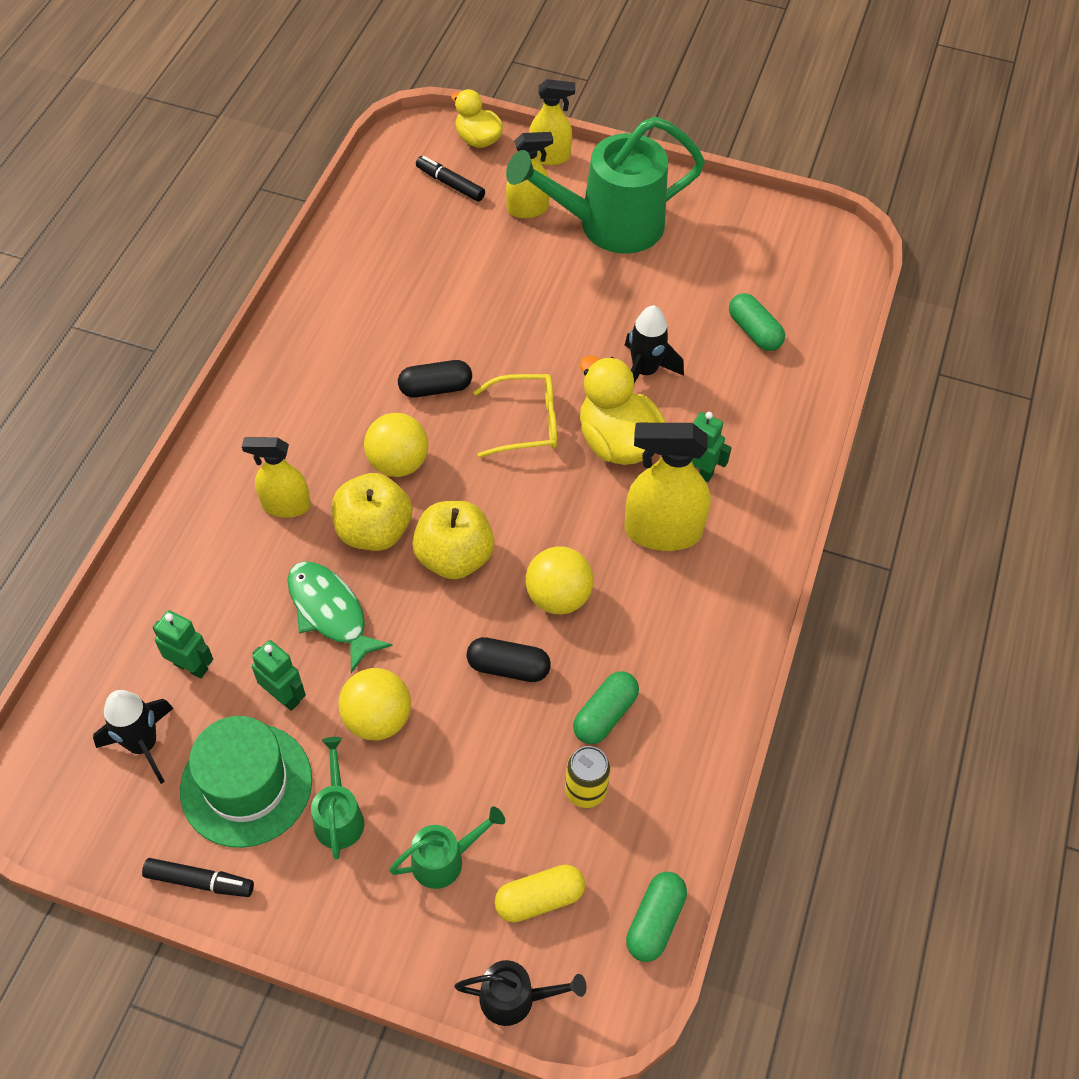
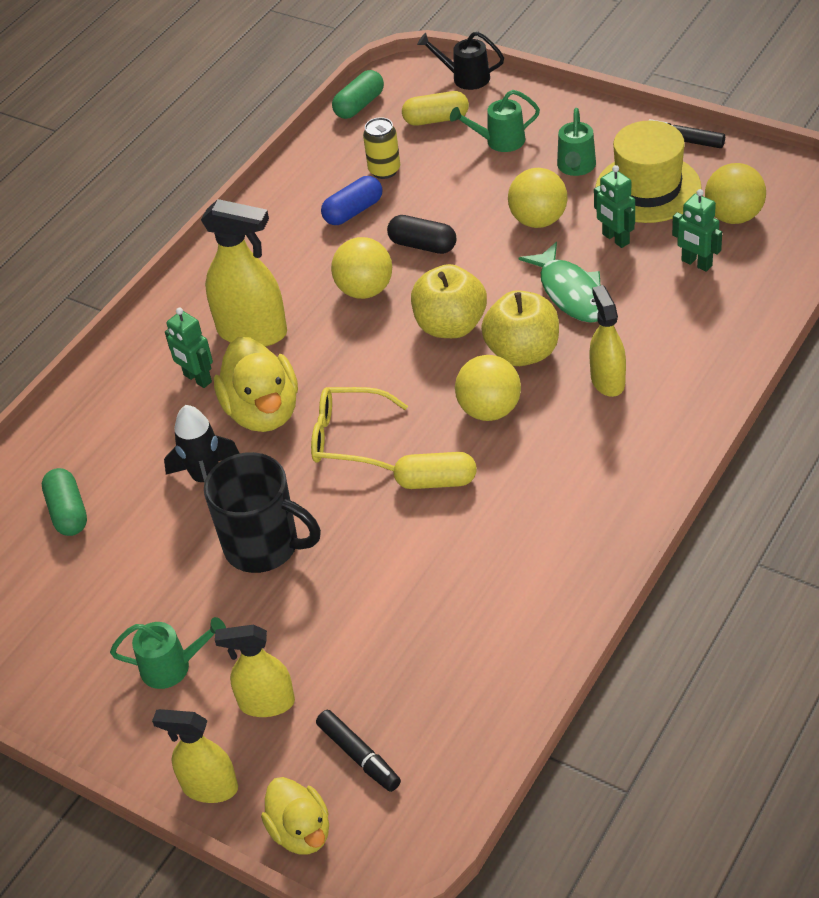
camera: 160 degrees left, 10 degrees down
(143, 745) = (733, 216): black rocket -> yellow ball
(246, 784) = (648, 188): green hat -> yellow hat
(285, 505) = (607, 380): yellow spray bottle -> yellow spray bottle turned 120 degrees counterclockwise
(435, 388) = (436, 481): black capsule -> yellow capsule
(570, 319) = (264, 546): none -> black mug
(605, 714) = (353, 211): green capsule -> blue capsule
(608, 225) = (173, 667): green watering can -> green watering can, size x0.45

